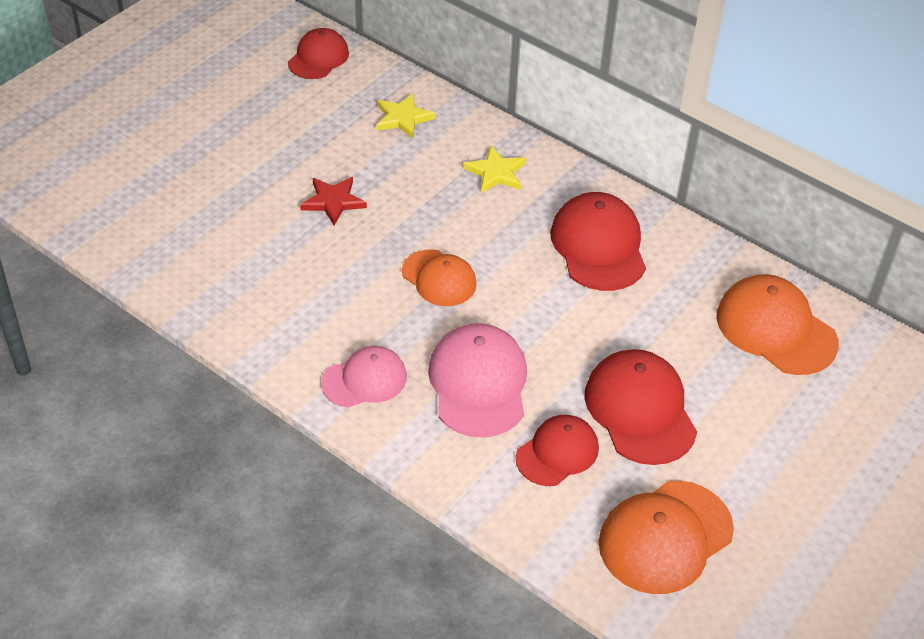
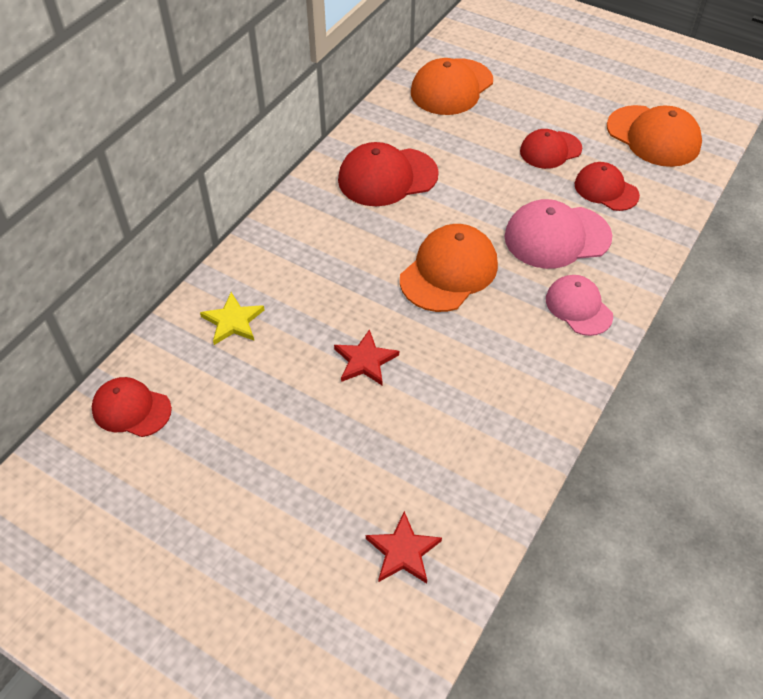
camera: 95 degrees left, 5 degrees up
(126, 204) = (403, 551): none -> red star
(439, 278) = (449, 271): orange cap -> orange cap, size x1.54
(496, 172) = (306, 245): yellow star -> none
(640, 410) = (550, 150): red cap -> red cap, size x0.65

